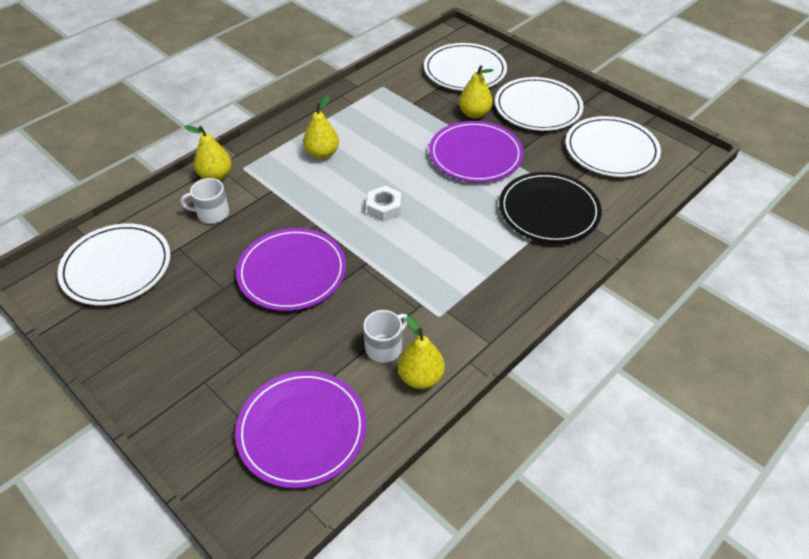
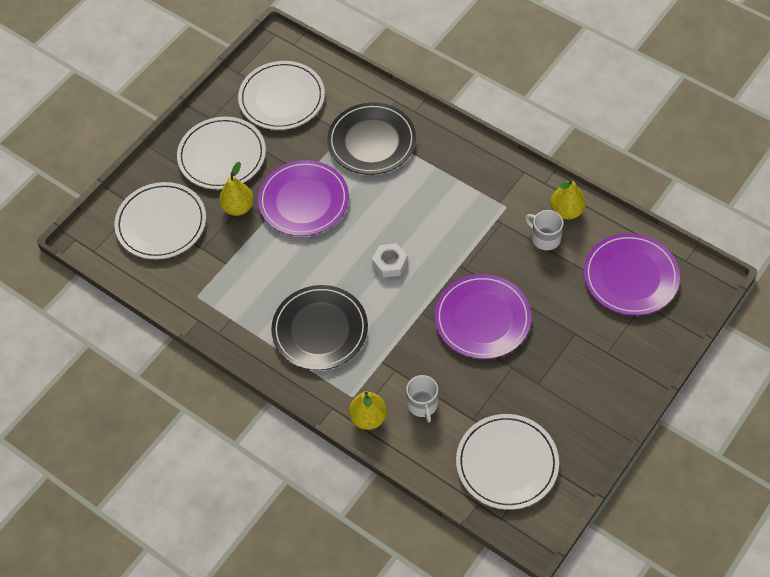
camera: 95 degrees left, 10 degrees up
(322, 153) = (320, 330): yellow pear -> black plate

